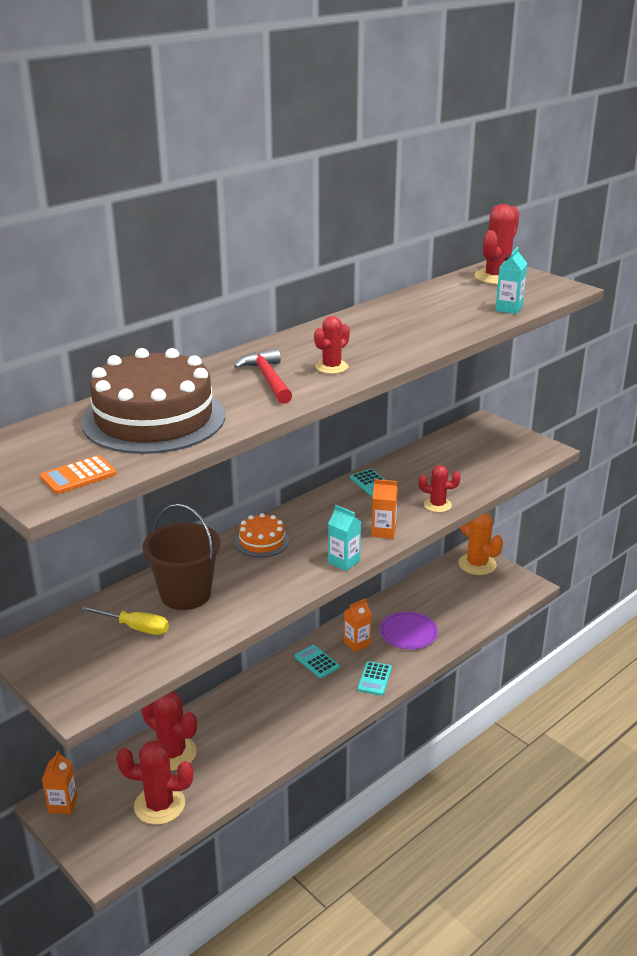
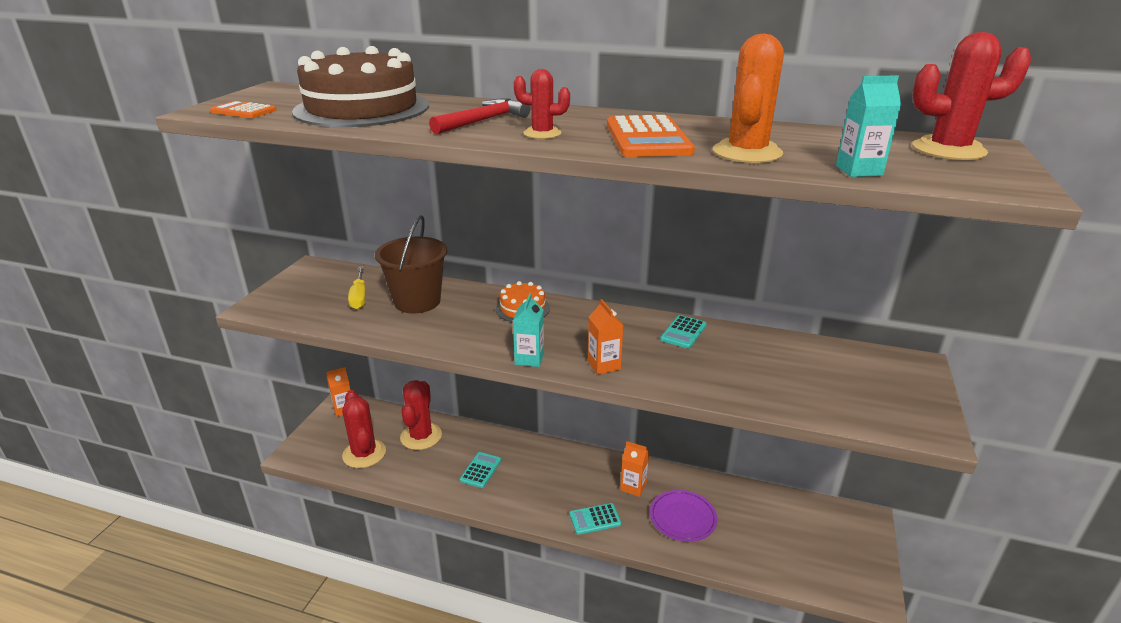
camera: 60 degrees right, 0 degrees up
(316, 662) = (585, 471): turquoise calculator -> turquoise calculator (480, 470)
(385, 339) = (648, 138): none -> orange calculator
(437, 505) = (692, 383): red cactus -> none
(477, 564) = (853, 531): orange cactus -> orange cactus (747, 152)

